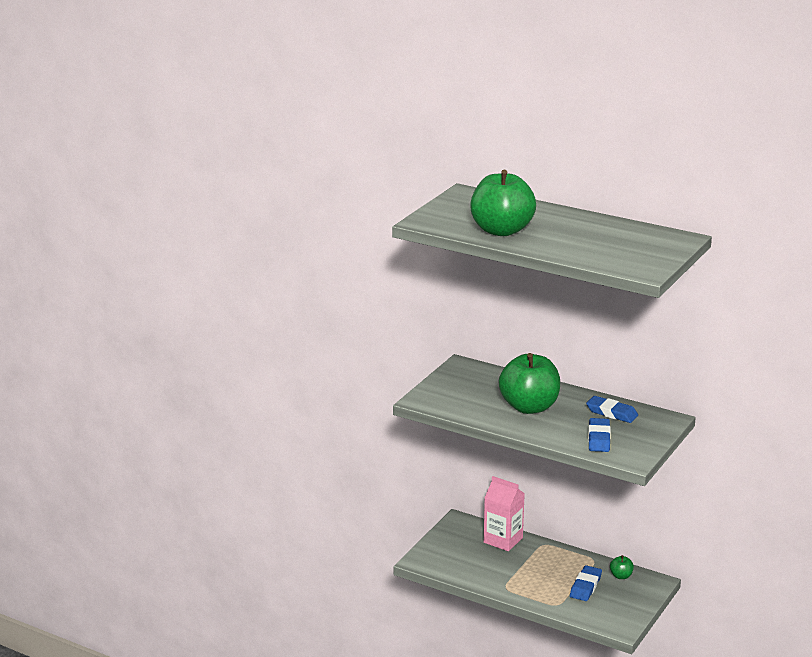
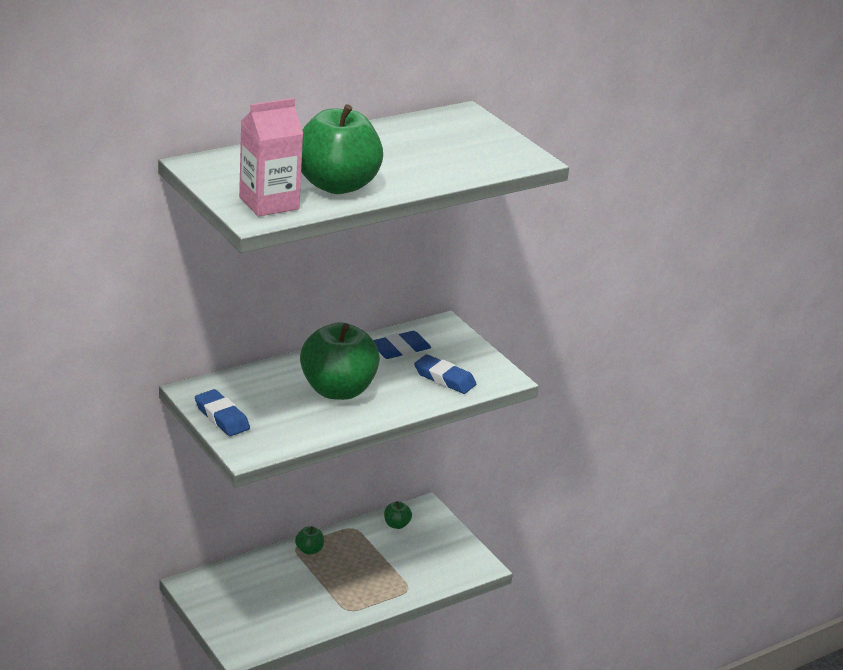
camera: 65 degrees left, 5 degrees up
(503, 540) = (260, 571): pink carton -> pink carton (269, 203)
(547, 551) = (309, 550): none -> green apple
(585, 586) = (394, 555): blue eraser -> blue eraser (222, 417)

